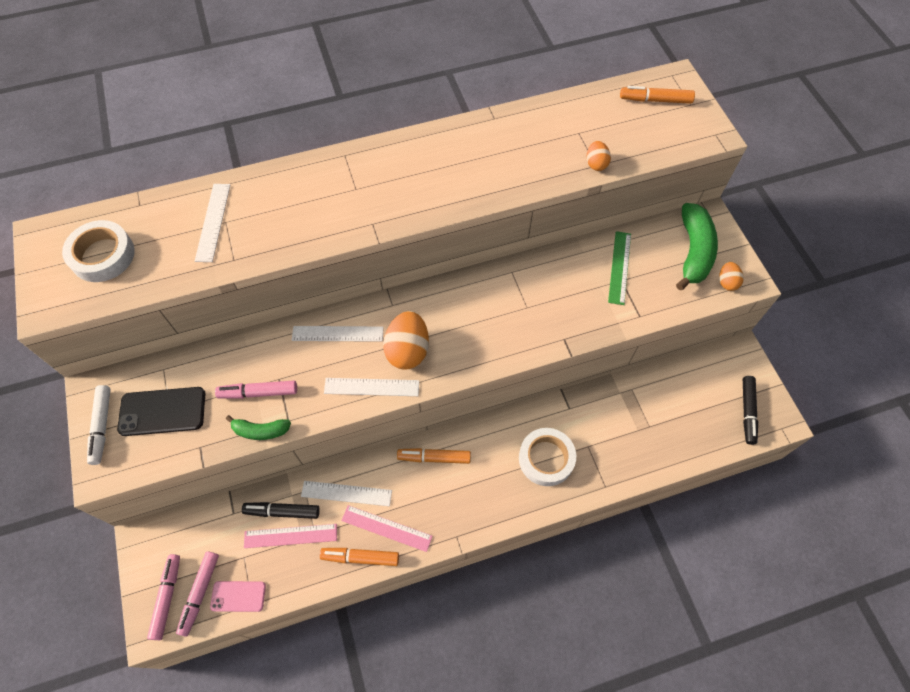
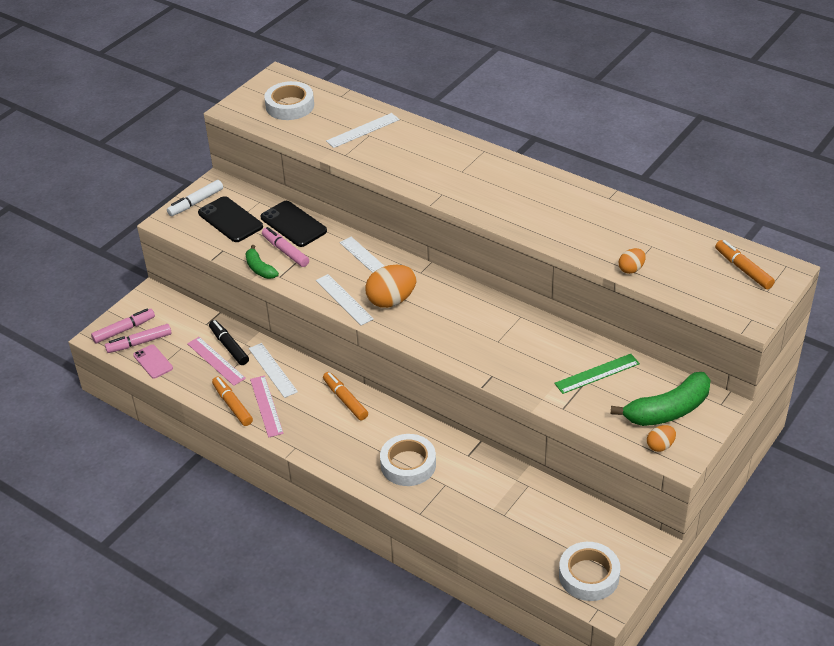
camera: 55 degrees right, 20 degrees down
(227, 361) = (293, 224): none -> black phone
(747, 411) = (589, 575): black marker -> white tape

